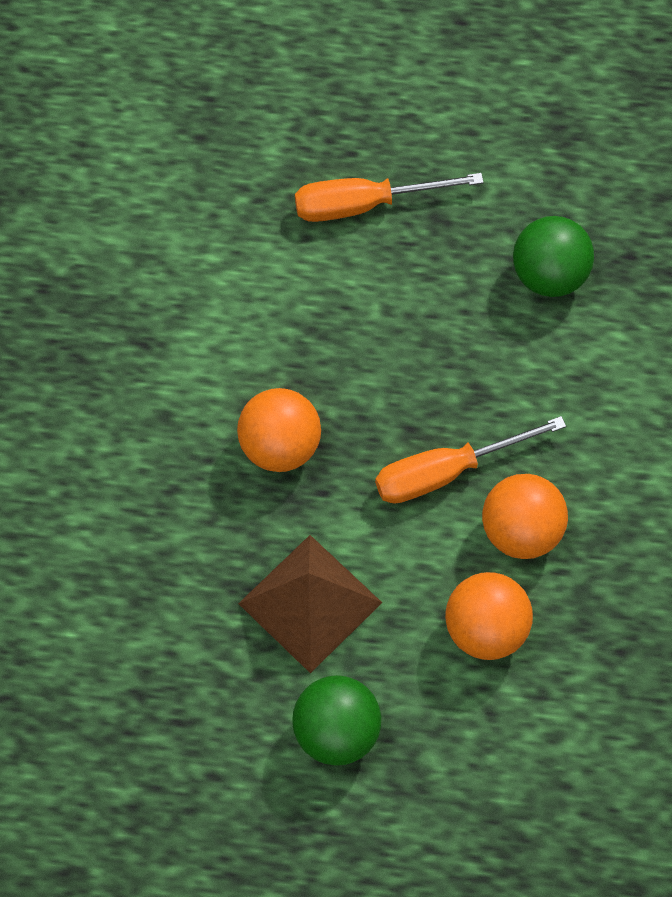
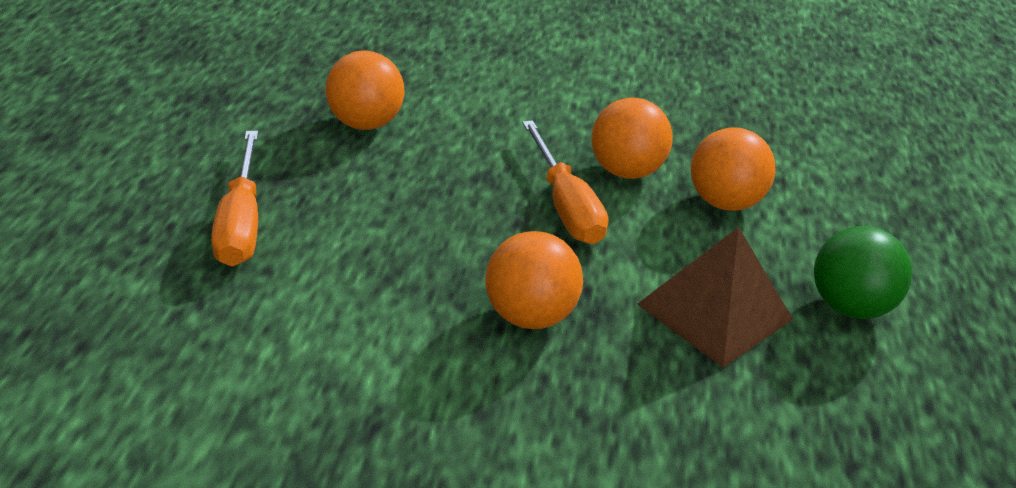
camera: 90 degrees left, 30 degrees down
(549, 274) = (365, 123): green ball -> orange ball

